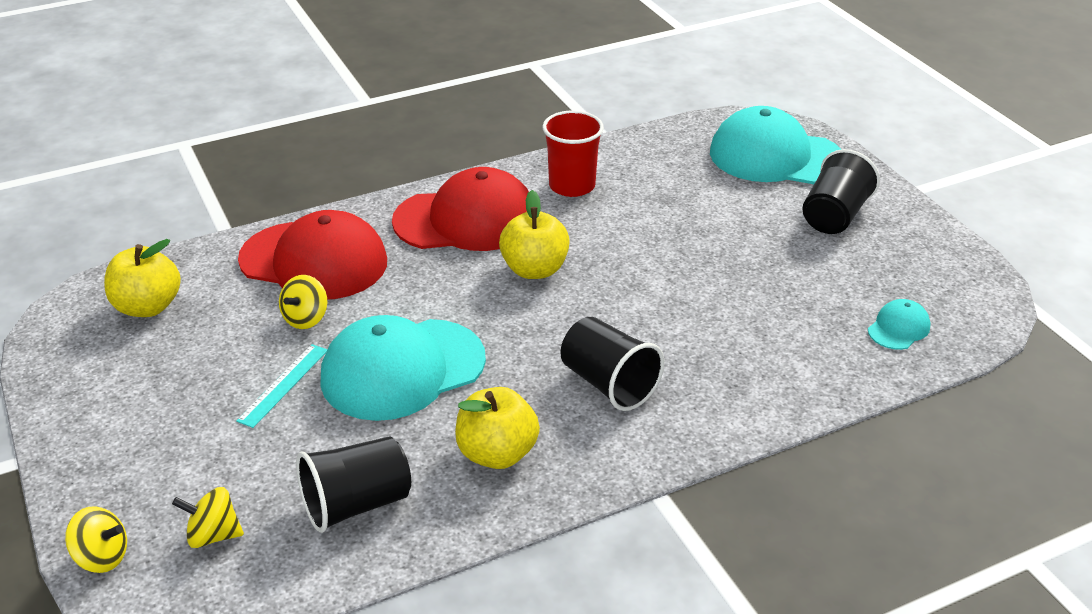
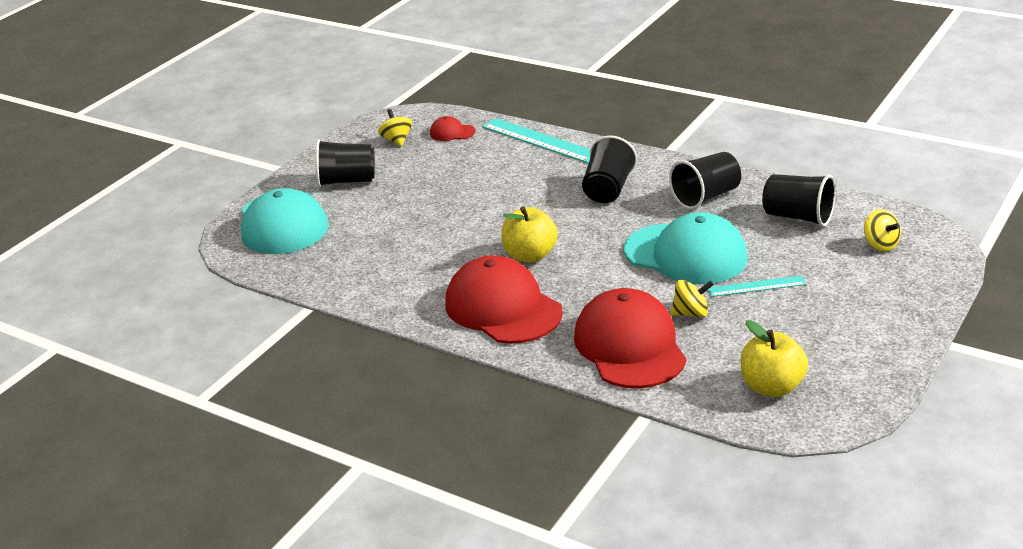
camera: 120 degrees left, 5 degrees down
(102, 557) = (945, 267): yellow spinning top -> yellow spinning top (397, 140)
(497, 453) = (706, 197): yellow apple -> black cup
(572, 186) = (407, 285): red cup -> none
(804, 389) = (540, 140): none -> turquoise ruler
(898, 328) = (452, 132): turquoise cap -> red cap

